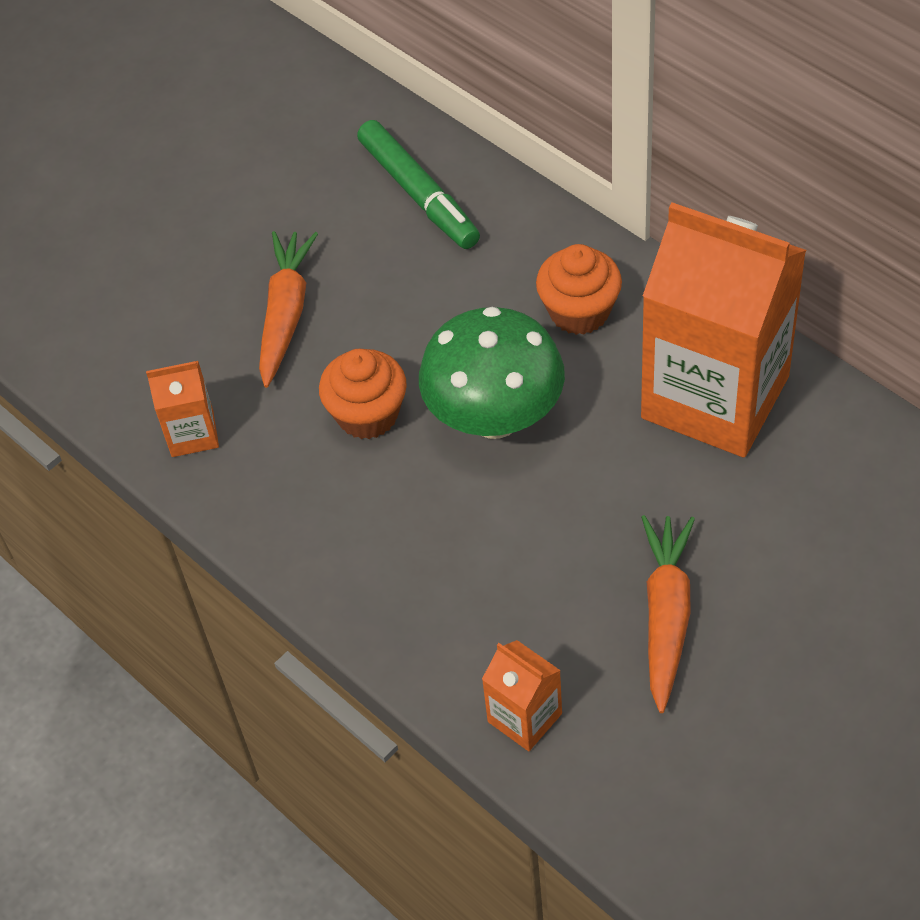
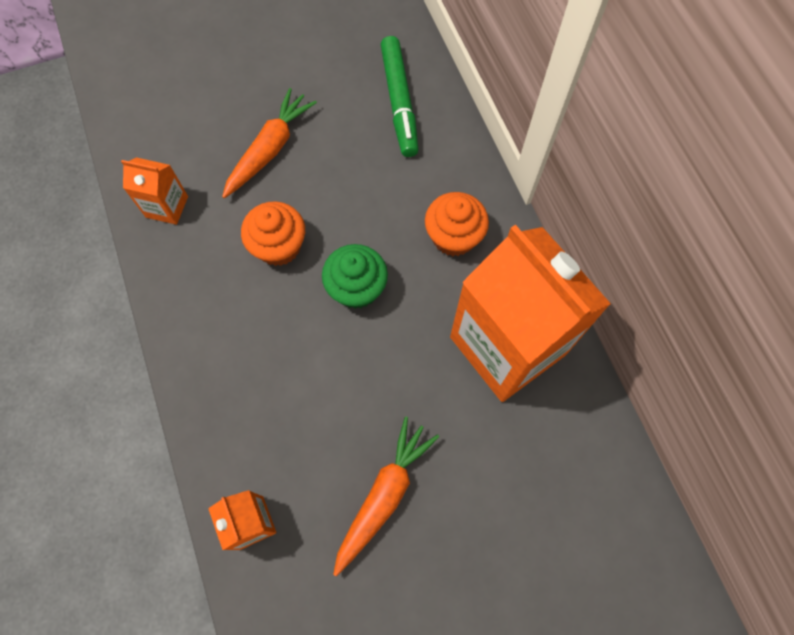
camera: 20 degrees right, 15 degrees up
(495, 417) = (356, 288): green mushroom -> green cupcake

